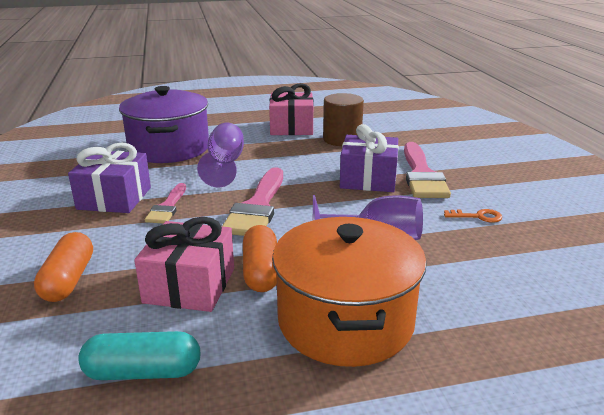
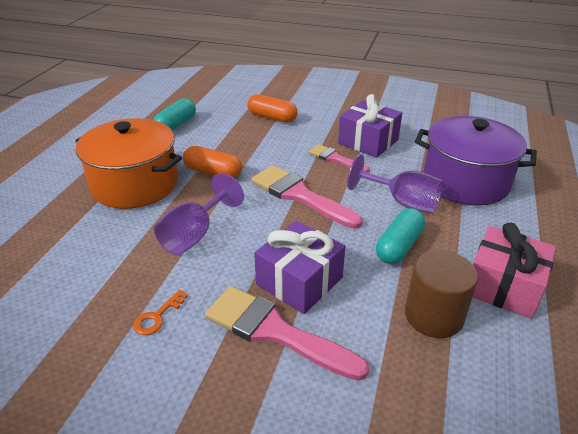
camera: 120 degrees right, 10 degrees up
(190, 285) = (226, 147): pink gift -> none
(286, 157) = (399, 246): none -> turquoise capsule

